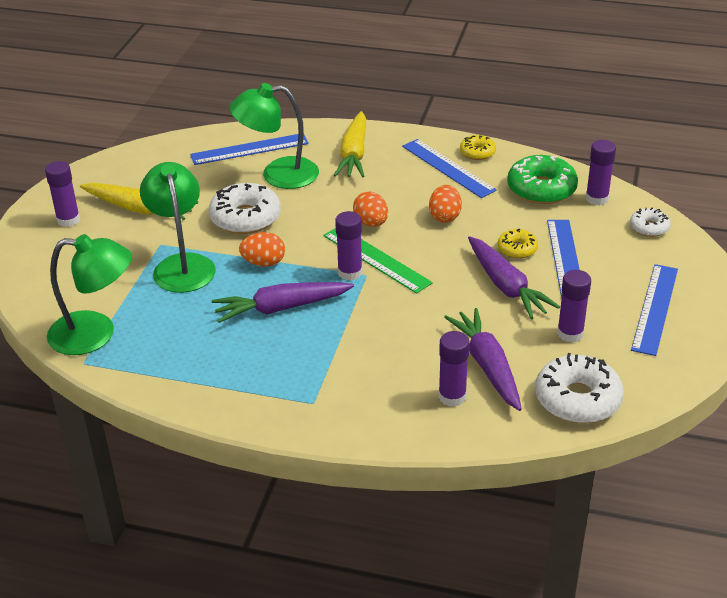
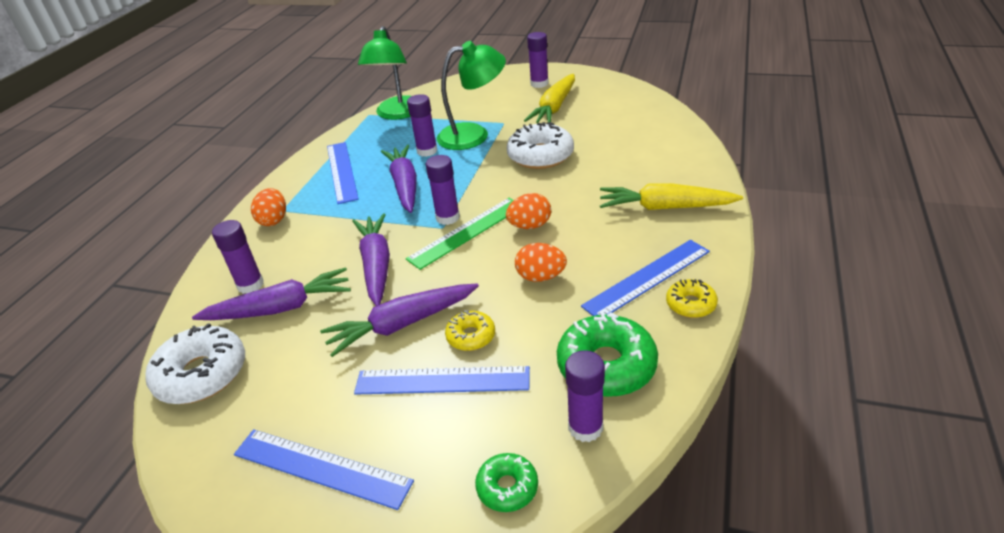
camera: 95 degrees right, 0 degrees up
(249, 149) = (660, 145): blue ruler -> blue ruler (342, 171)
(264, 263) = (470, 171): orange egg -> orange egg (274, 220)
(278, 175) = (615, 165): green lamp -> none
(424, 311) = (376, 265): none -> purple carrot
(570, 333) = (304, 375): purple glue stick -> purple glue stick (427, 151)
(649, 227) = (507, 487): white donut -> green donut

